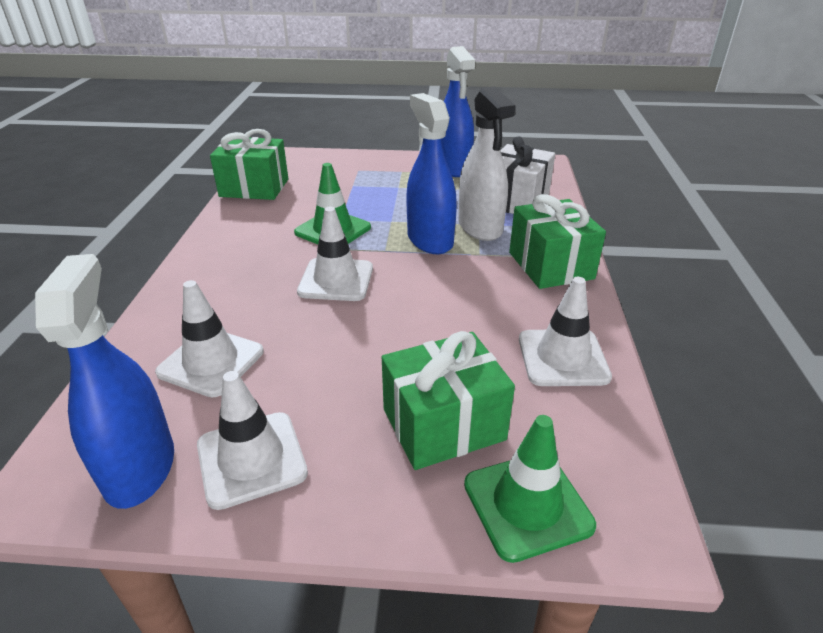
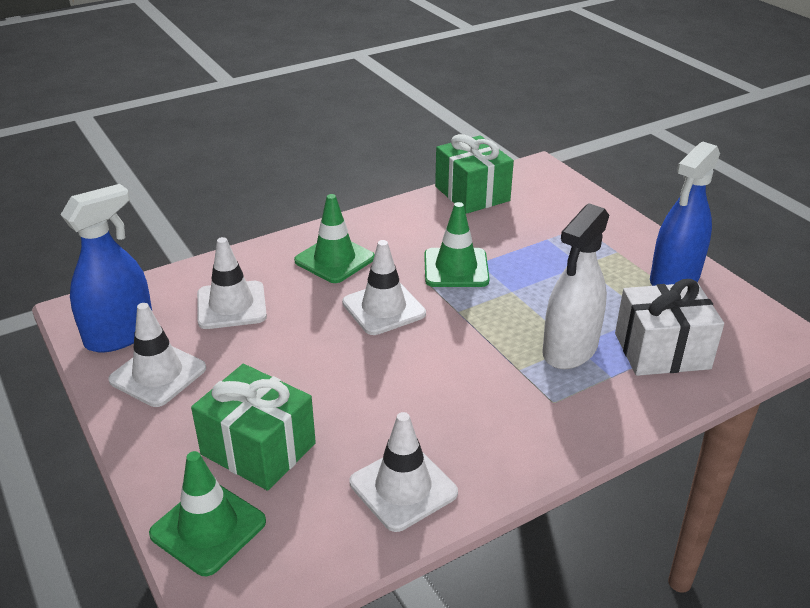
camera: 55 degrees right, 0 degrees up
(235, 277) = (334, 259): none -> green traffic cone
(430, 240) = (506, 329): blue spray bottle -> none
(550, 265) = (553, 425): green gift -> none

